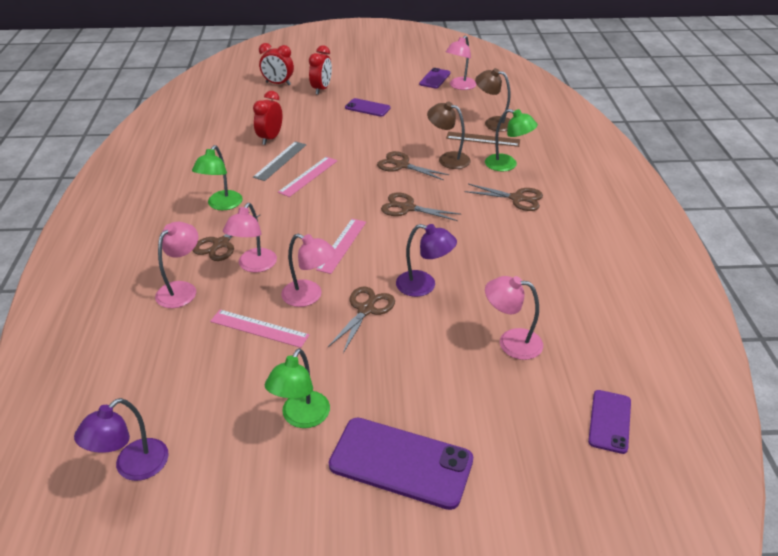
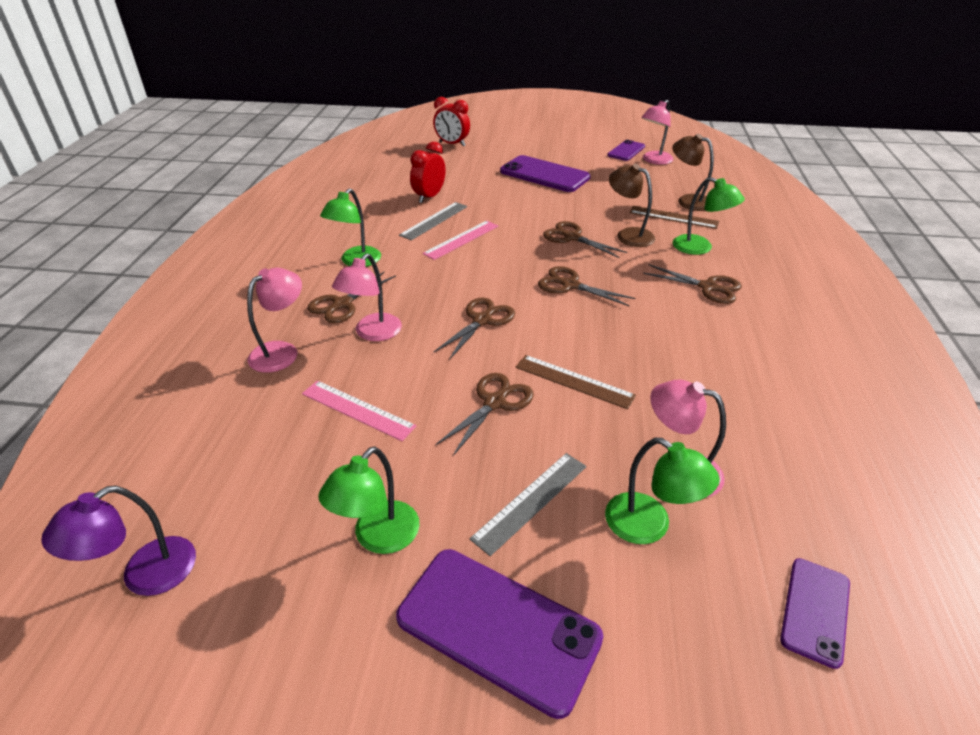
camera: 10 degrees right, 0 degrees up
(309, 296) = (428, 377): pink lamp -> none
(321, 89) = (497, 153): red clock -> none
(341, 245) = (482, 320): pink ruler -> brown scissors
(367, 108) = (544, 174): purple phone -> purple phone, size x1.76
(407, 377) = (530, 501): none -> grey ruler
(424, 286) = (574, 381): purple lamp -> brown ruler
(494, 383) = (649, 526): none -> green lamp

